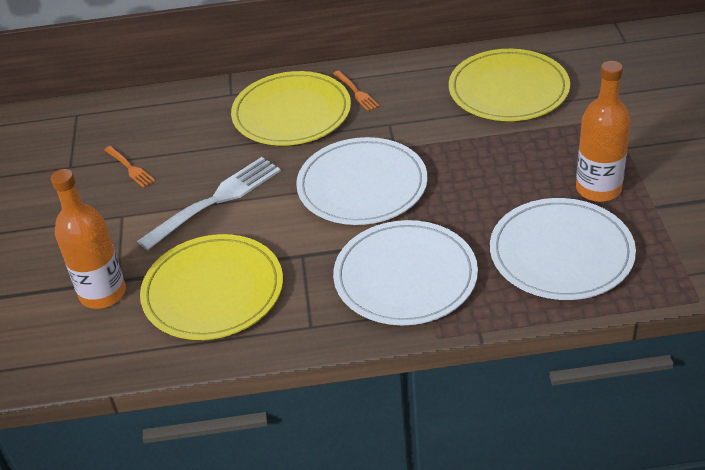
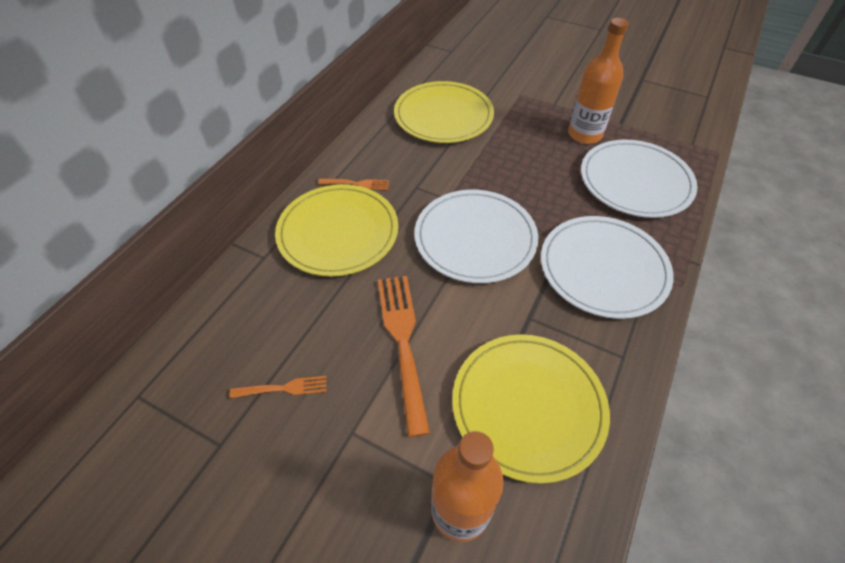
camera: 60 degrees left, 10 degrees up
(215, 201) = (403, 343): white fork -> orange fork

